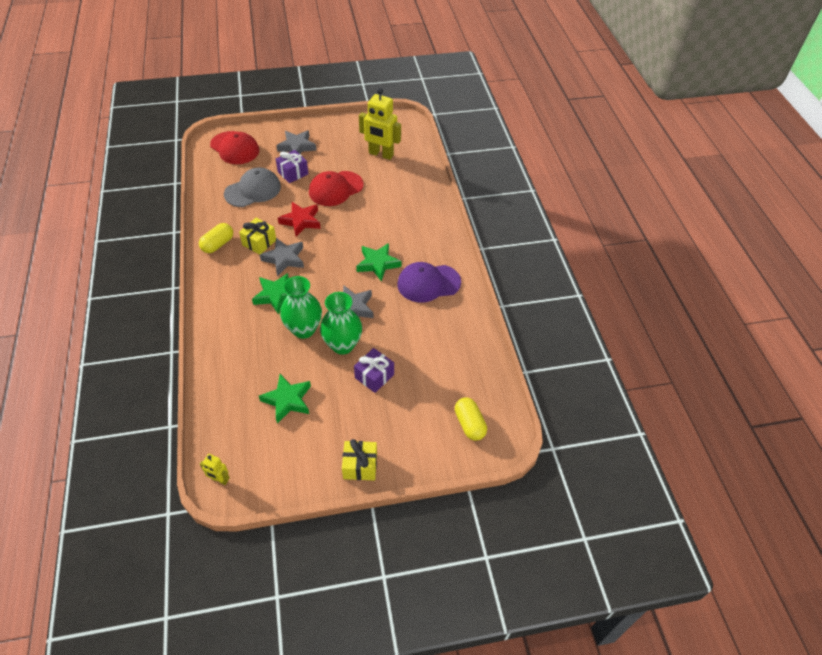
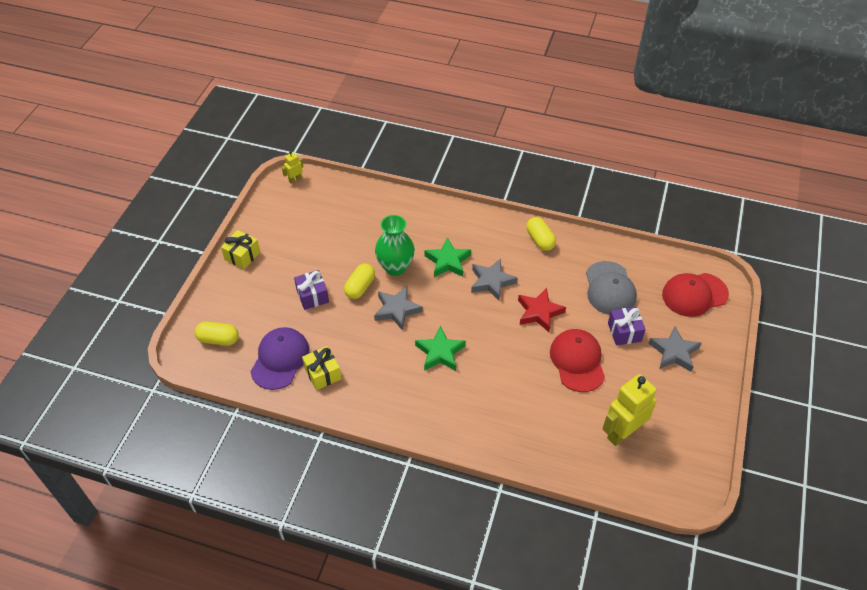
camera: 120 degrees right, 0 degrees up
(259, 242) = (525, 270): yellow gift -> yellow gift (323, 374)
(287, 400) = (331, 234): green star -> none
(342, 345) = (360, 287): green vase -> yellow capsule
(428, 283) = (387, 383): purple cap -> purple cap (280, 359)

